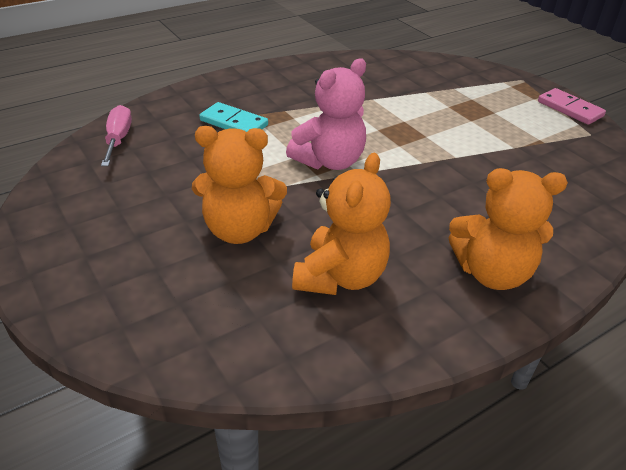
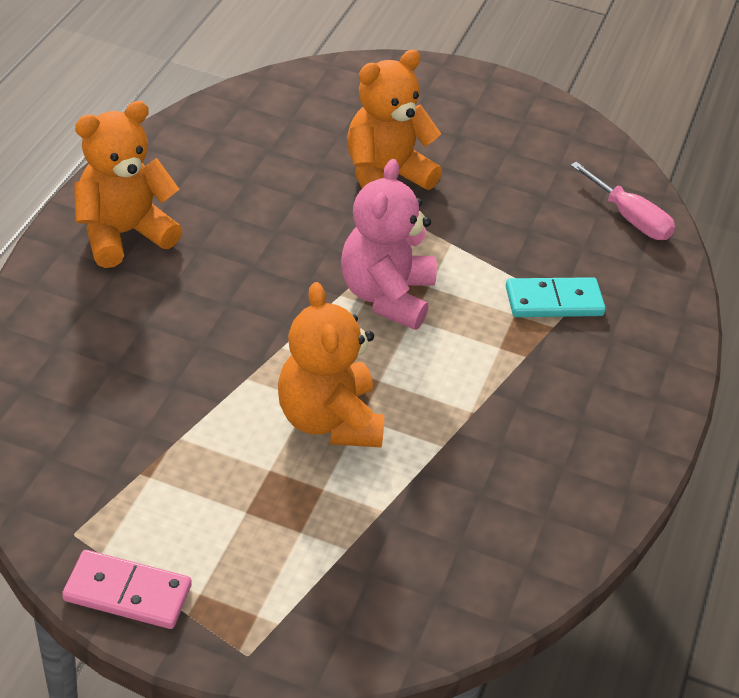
camera: 140 degrees right, 5 degrees up
(340, 276) = (257, 174): orange teddy bear -> orange teddy bear (329, 420)

